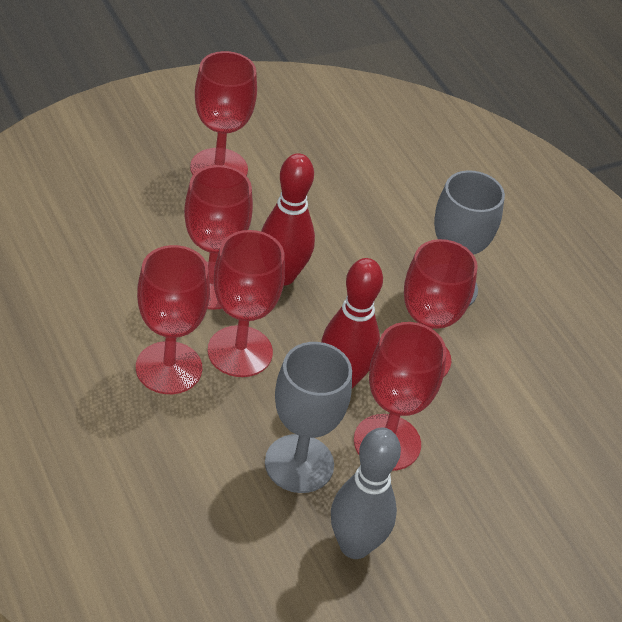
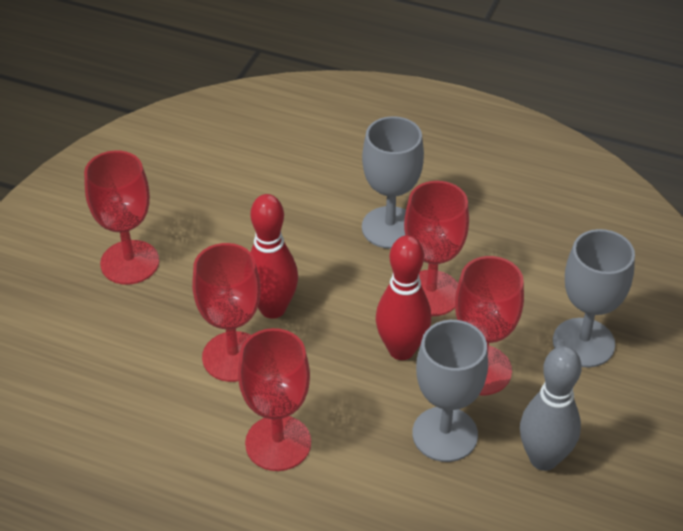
camera: 35 degrees left, 0 degrees up
(240, 351) = (311, 388): red goblet -> none
(501, 492) = (583, 343): none -> grey goblet

